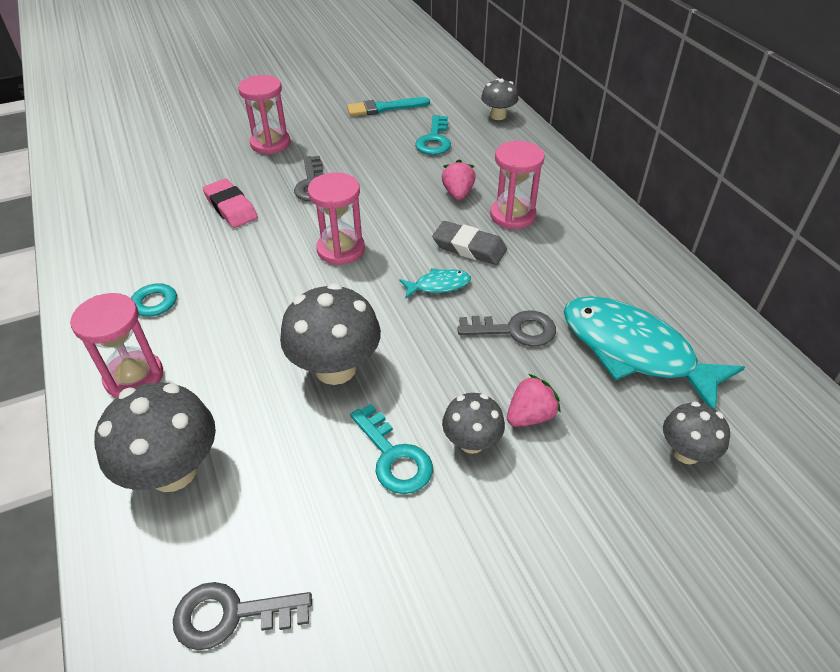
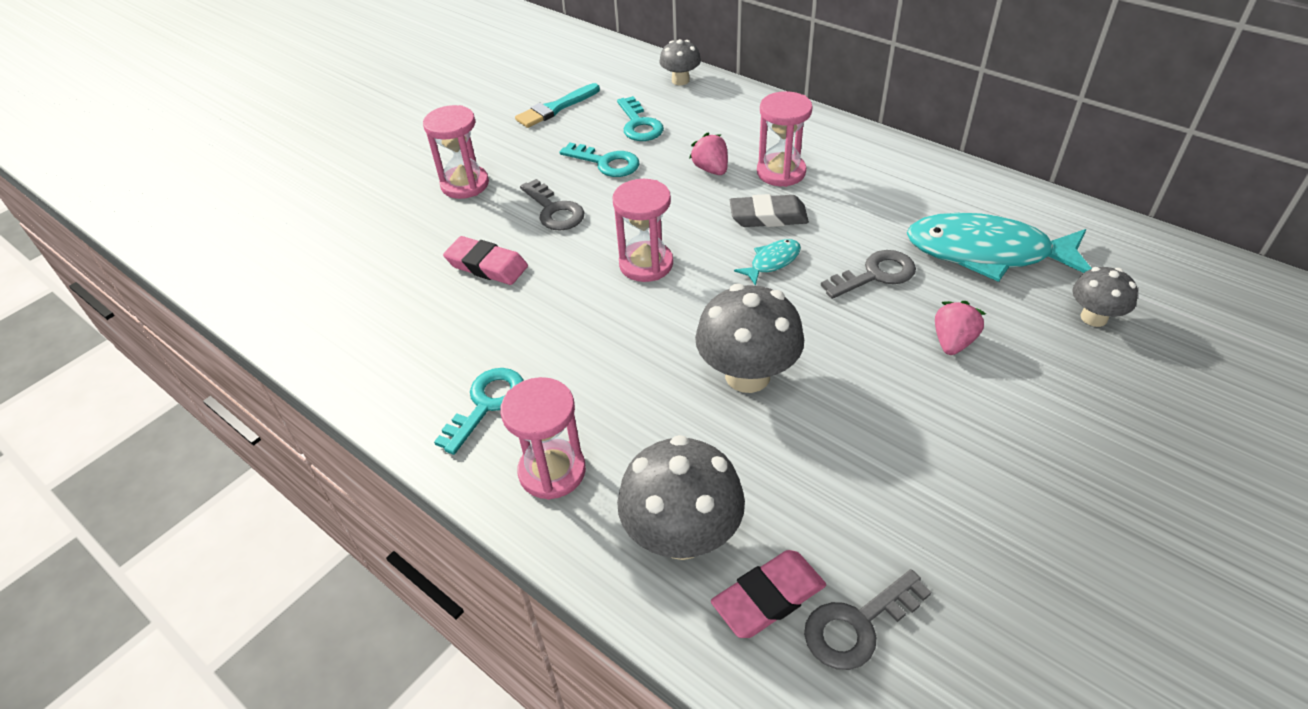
camera: 25 degrees left, 0 degrees up
(187, 553) = (768, 597): none -> pink eraser
(394, 457) = (872, 427): turquoise key -> turquoise key (606, 163)
(471, 442) = (925, 385): grey mushroom -> none

